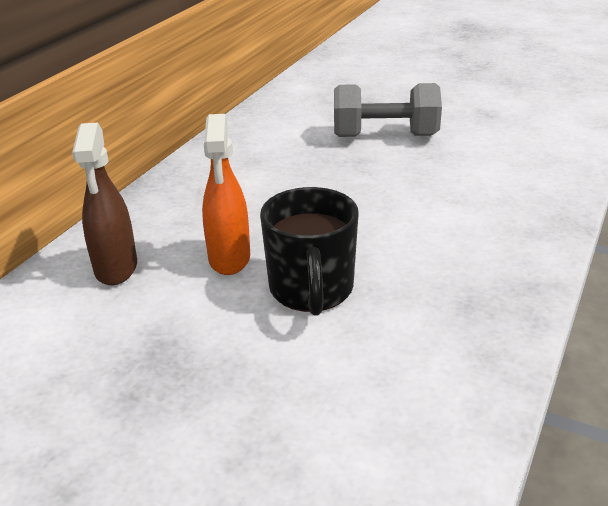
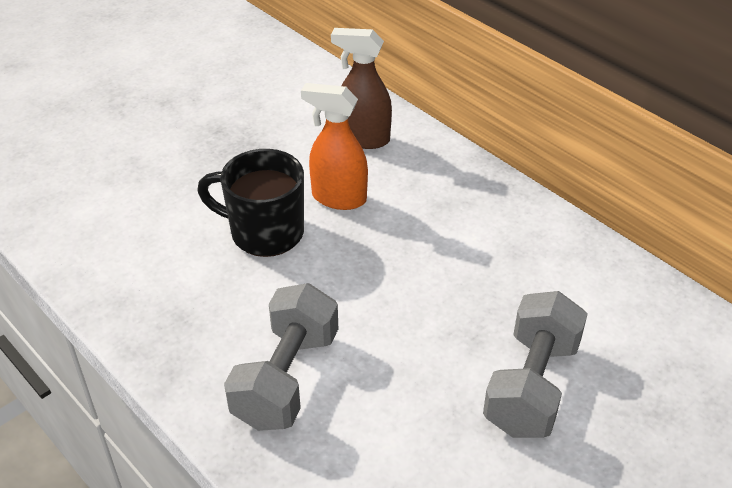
camera: 110 degrees right, 10 degrees up
(475, 226) = (286, 378): none -> grey dumbbell

